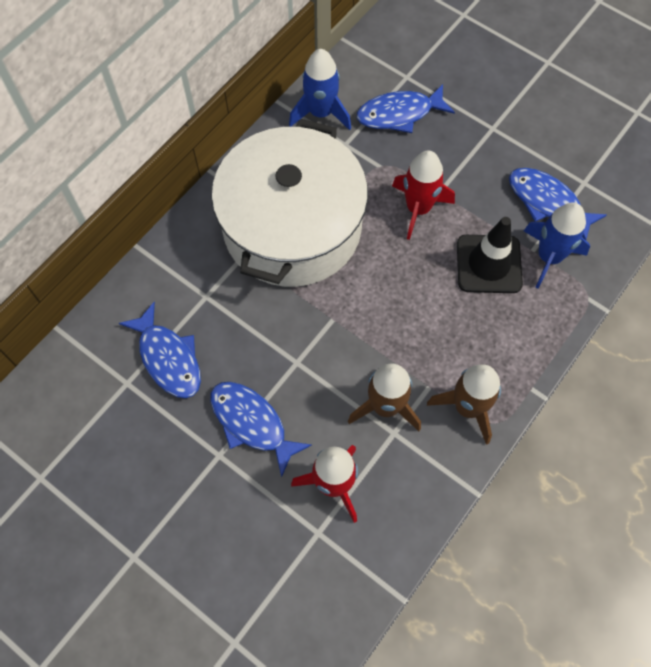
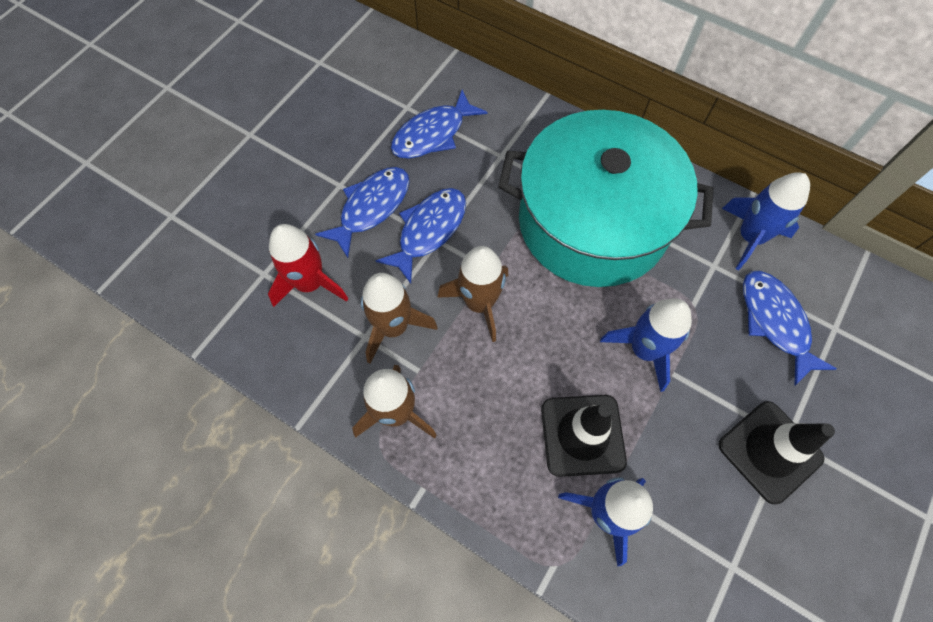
camera: 85 degrees right, 0 degrees up
(292, 227) = (593, 222): white pot -> turquoise pot
(366, 330) = (479, 303): none -> brown rocket
(418, 208) = (644, 350): red rocket -> blue rocket
(502, 142) = (769, 451): none -> black traffic cone
(547, 202) = (688, 512): blue fish -> blue fish (429, 231)

